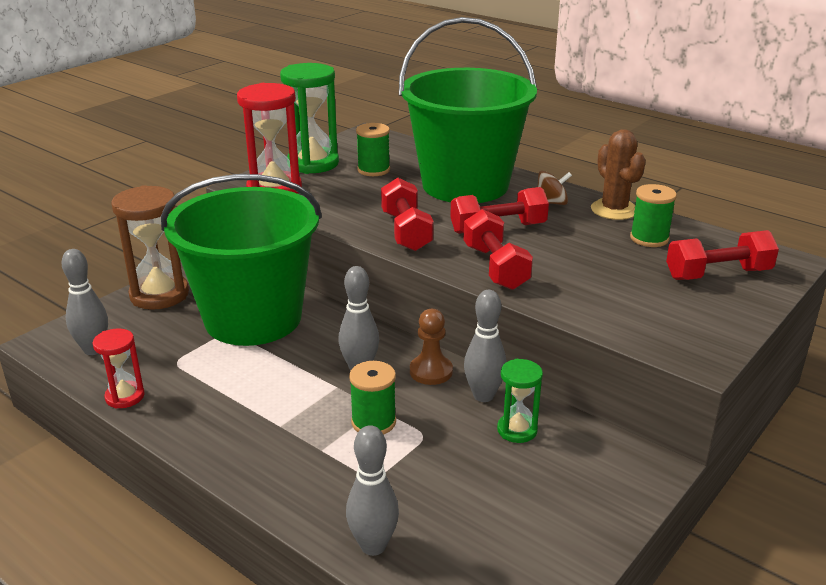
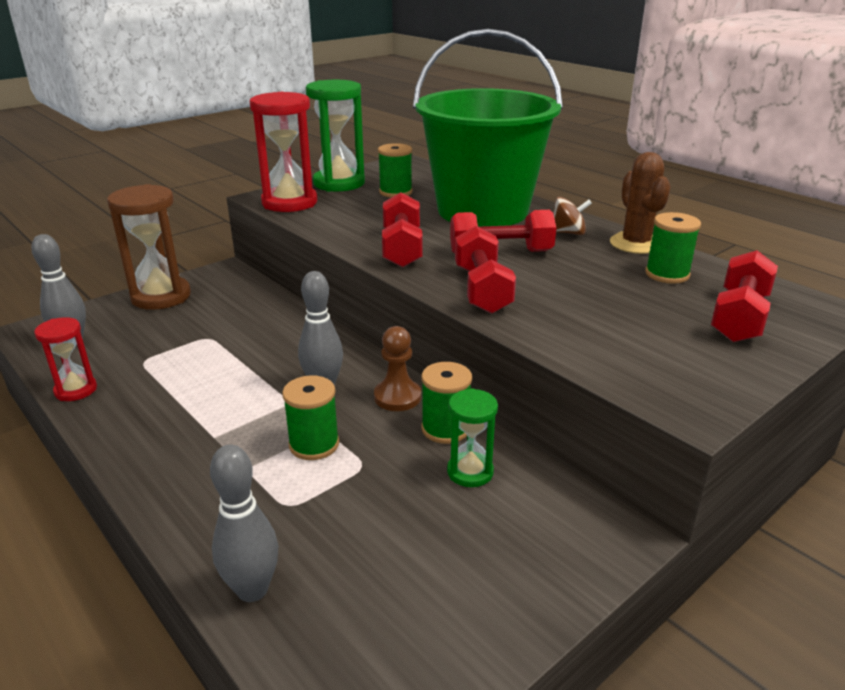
camera: 10 degrees right, 0 degrees up
(253, 318) = (239, 326): green bucket -> none
(483, 395) = (445, 429): grey bowling pin -> green spool
(718, 274) = (739, 317): red dumbbell -> red dumbbell turned 60 degrees counterclockwise

